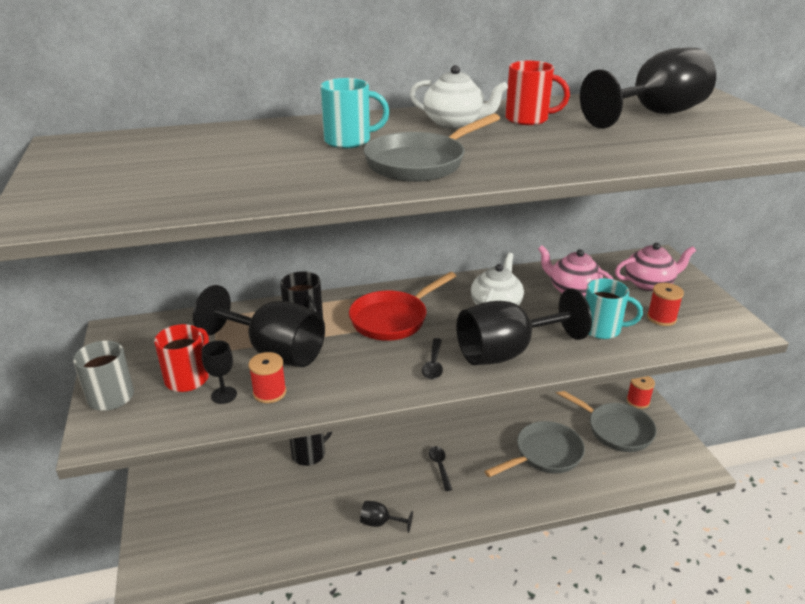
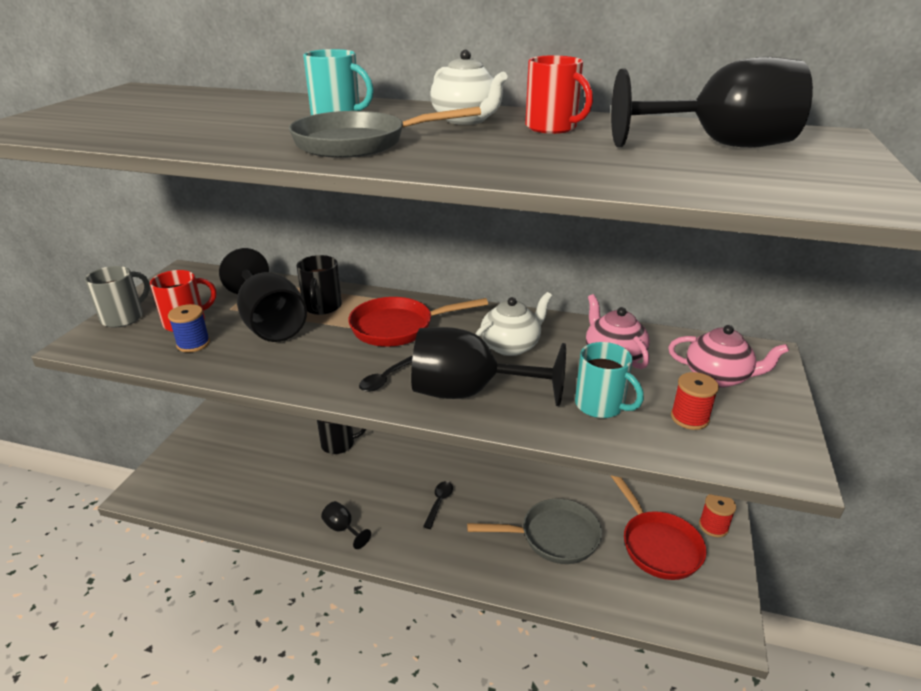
camera: 30 degrees right, 0 degrees up
(224, 395) = (193, 344): black goblet -> blue spool
(269, 392) = (227, 354): red spool -> none
(615, 429) = (657, 545): grey pan -> red pan

